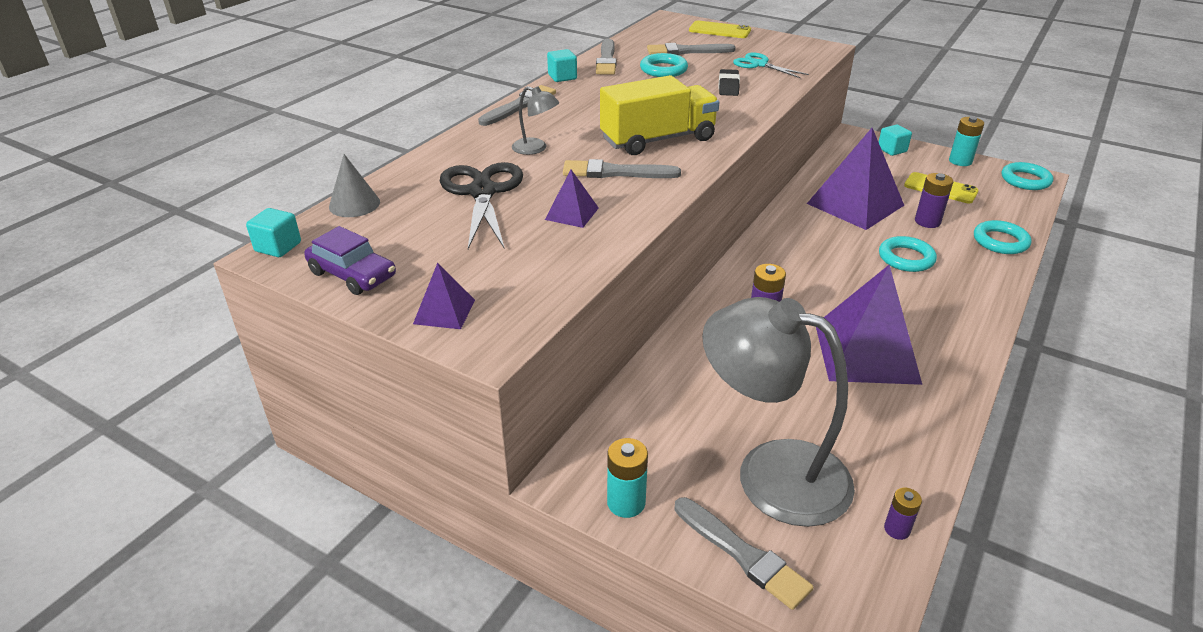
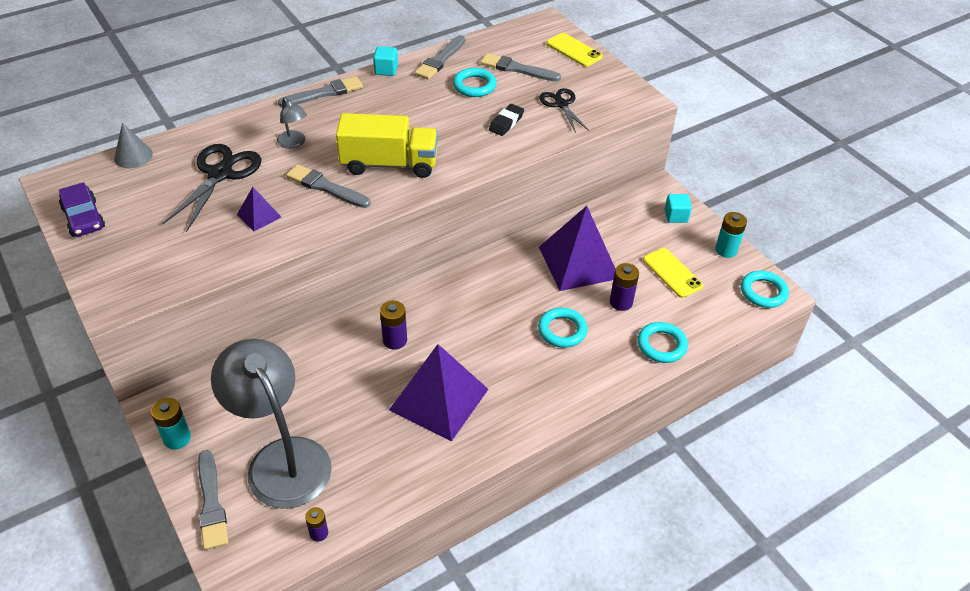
camera: 25 degrees right, 10 degrees up
(278, 247) = (61, 178): turquoise cube -> none
(444, 311) = (109, 269): purple pyramid -> none
(759, 64) = (561, 104): turquoise scissors -> black scissors

